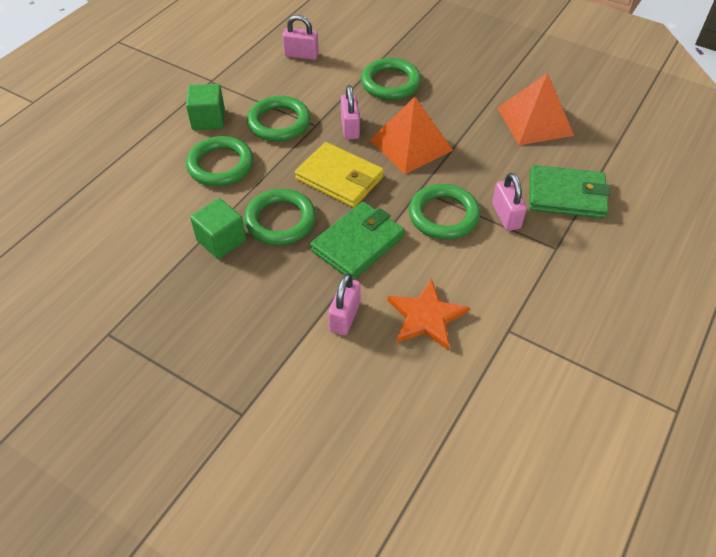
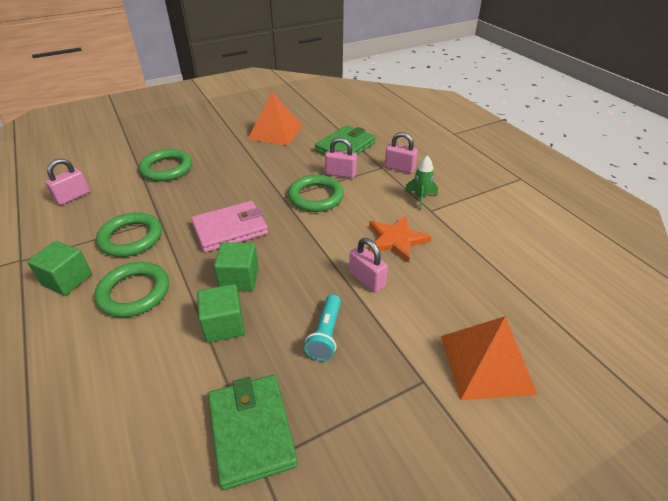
camera: 60 degrees left, 10 degrees down
(253, 316) = (326, 334): none -> turquoise flashlight
(280, 220) = (239, 278): green ring -> green cube
(339, 178) = (230, 229): yellow wallet -> pink wallet
(350, 128) = (186, 204): pink padlock -> pink padlock (399, 168)
(357, 243) = (303, 245): green wallet -> green wallet (251, 431)
(411, 145) = (237, 184): orange pyramid -> orange pyramid (486, 363)
(524, 311) = (420, 198): none -> green rocket

